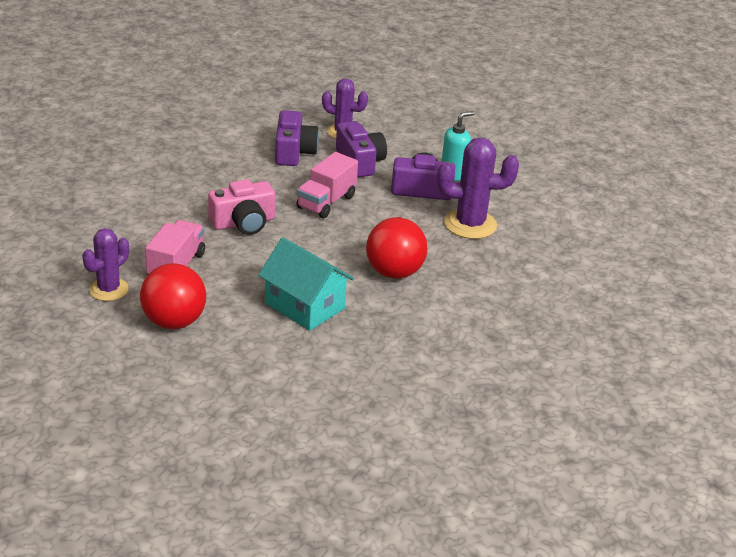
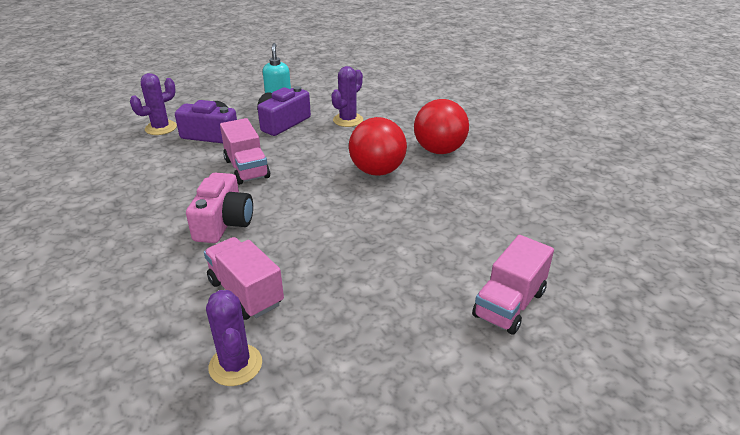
camera: 55 degrees left, 0 degrees up
(174, 322) = (341, 329): red ball -> red ball (439, 150)
(267, 396) = (509, 304): none -> pink truck
(293, 152) = (154, 159): purple camera -> none
(304, 306) = (385, 232): turquoise house -> none
(470, 224) = (348, 120): purple cactus -> purple cactus, size x0.66

